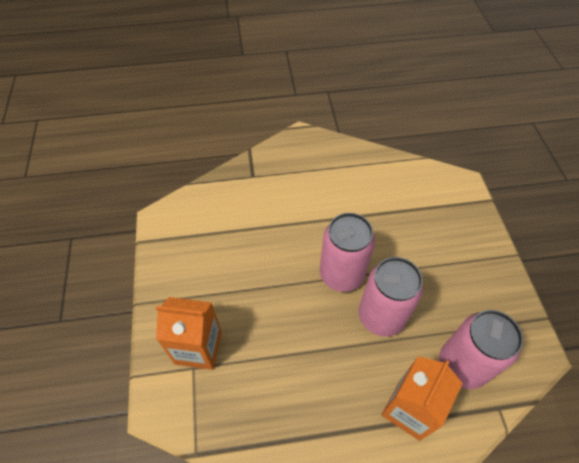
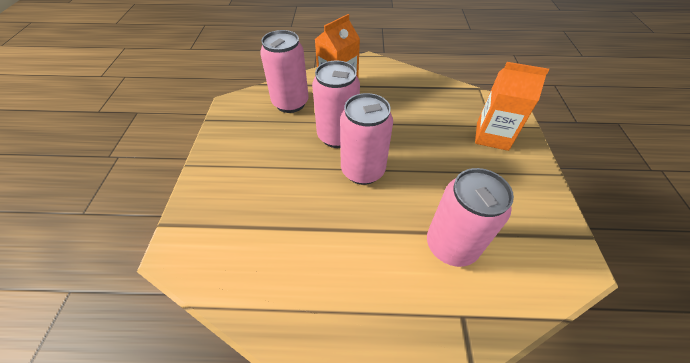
camera: 170 degrees left, 5 degrees down
(257, 217) = (451, 245): none -> pink can

